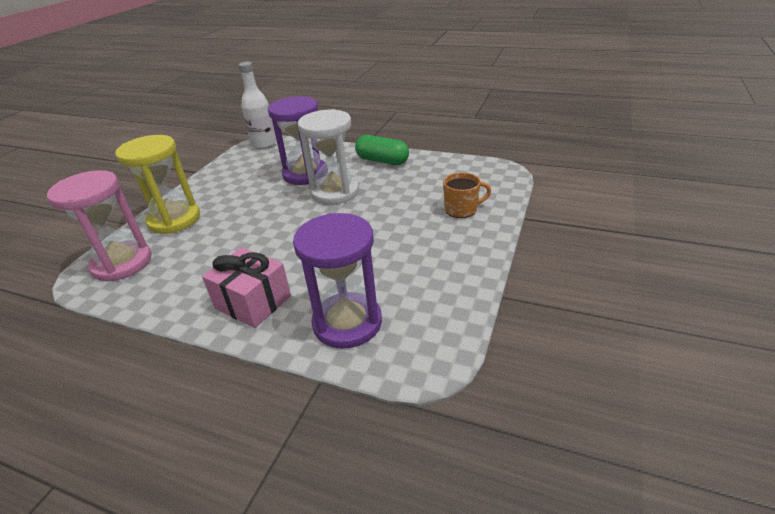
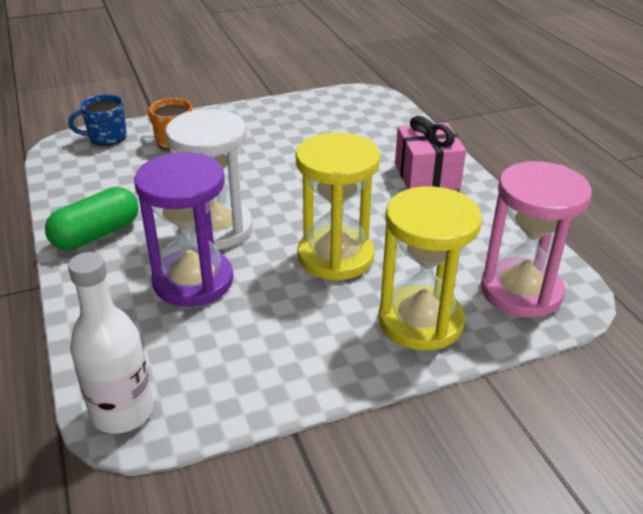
camera: 135 degrees left, 0 degrees up
(252, 218) = (335, 256): none -> yellow hourglass
(347, 323) = (381, 130): purple hourglass -> none
(382, 161) = (96, 234): green capsule -> green capsule turned 60 degrees clockwise
(499, 187) = (106, 137): none -> blue mug

